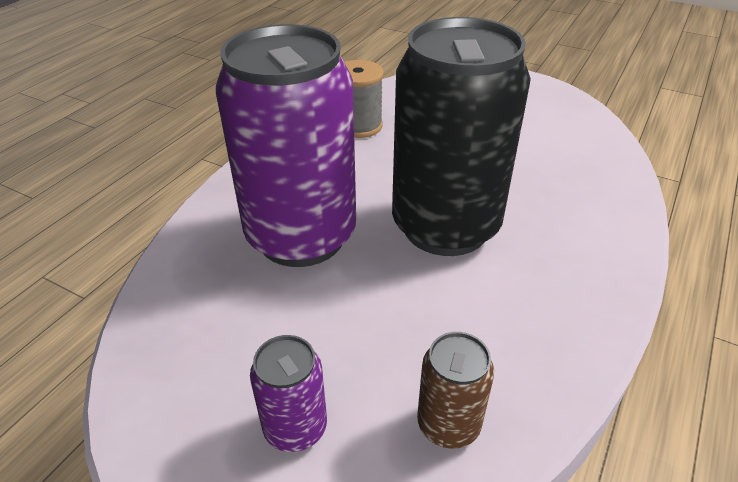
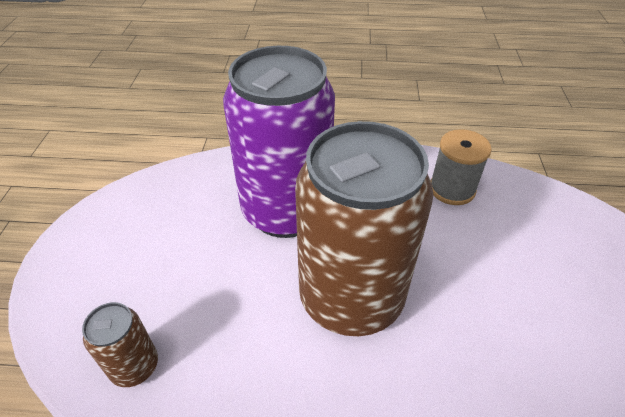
camera: 65 degrees right, 5 degrees up
(295, 428) = (113, 278): purple can -> none
(445, 227) = (351, 298): black can -> brown can

